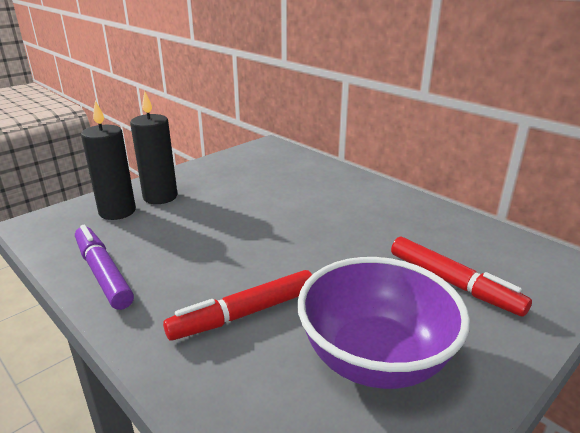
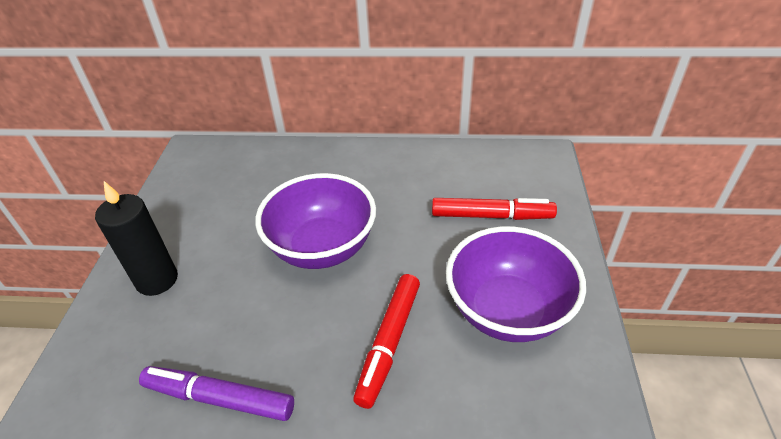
camera: 40 degrees left, 15 degrees up
(117, 211) = (133, 326): black candle -> none
(278, 231) = (322, 247): none -> purple bowl

